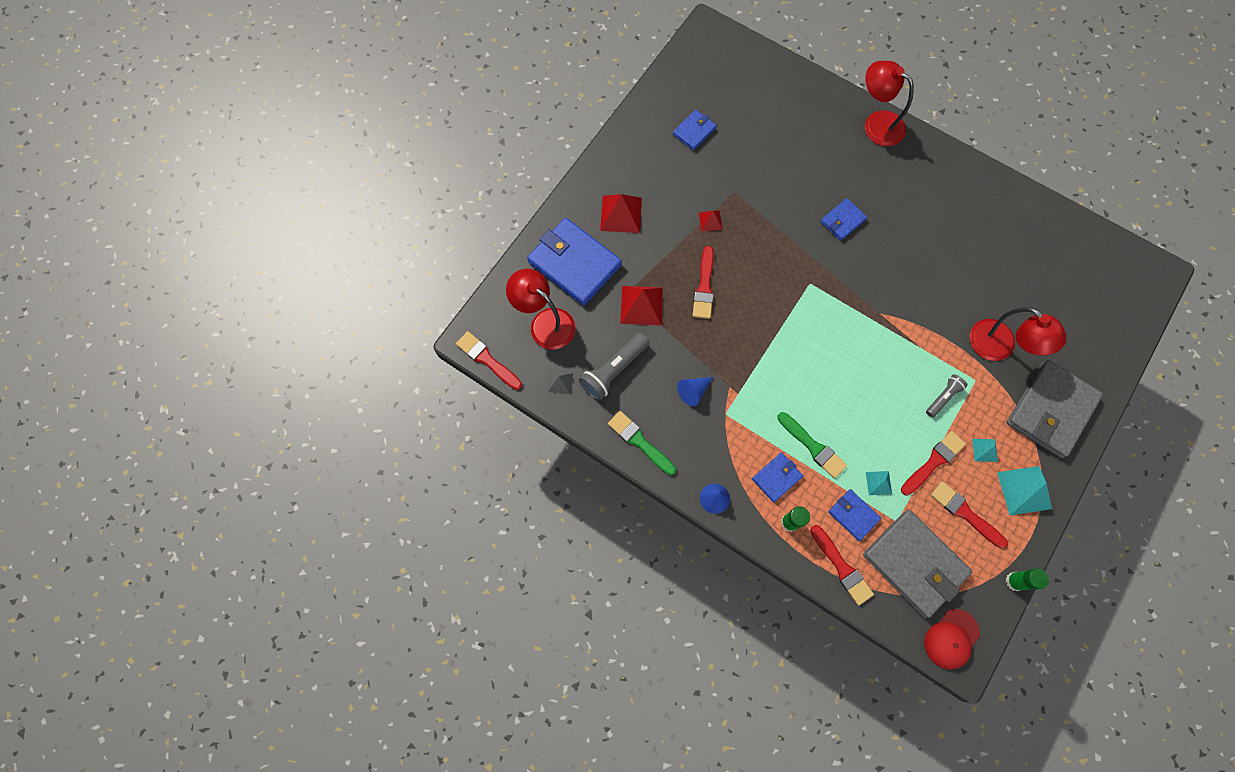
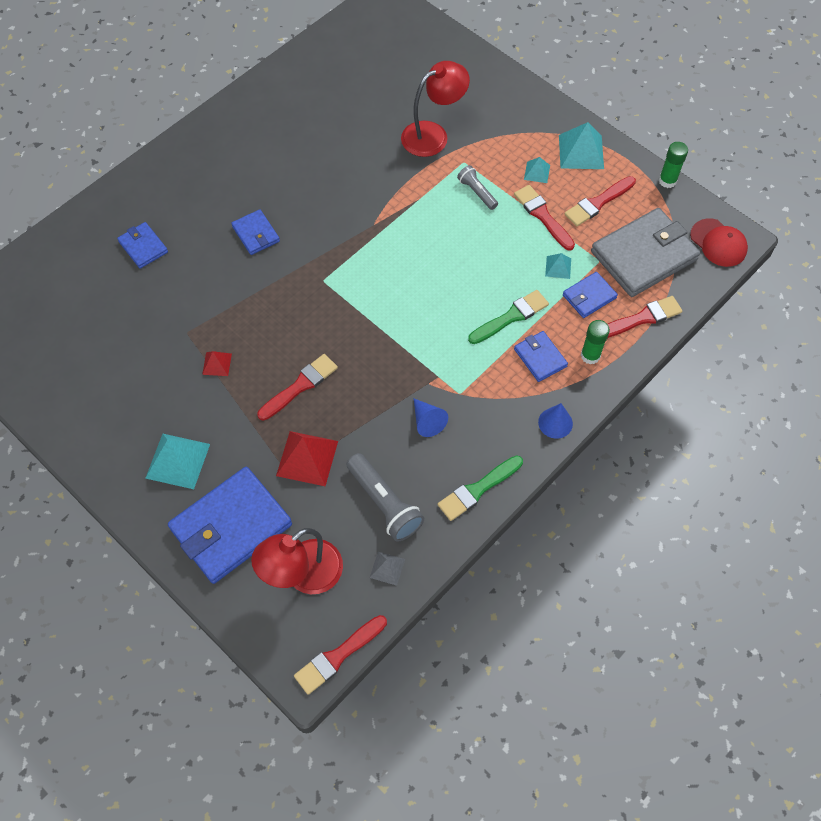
camera: 80 degrees left, 10 degrees down
(621, 214) = (177, 461): red pyramid -> turquoise pyramid
(694, 131) = (90, 359): blue wallet -> blue wallet (143, 247)
(704, 287) = (300, 386): red brush -> red brush turned 60 degrees counterclockwise
(876, 123) = (146, 177): red lamp -> none
(1050, 410) = (505, 112): grey wallet -> none

